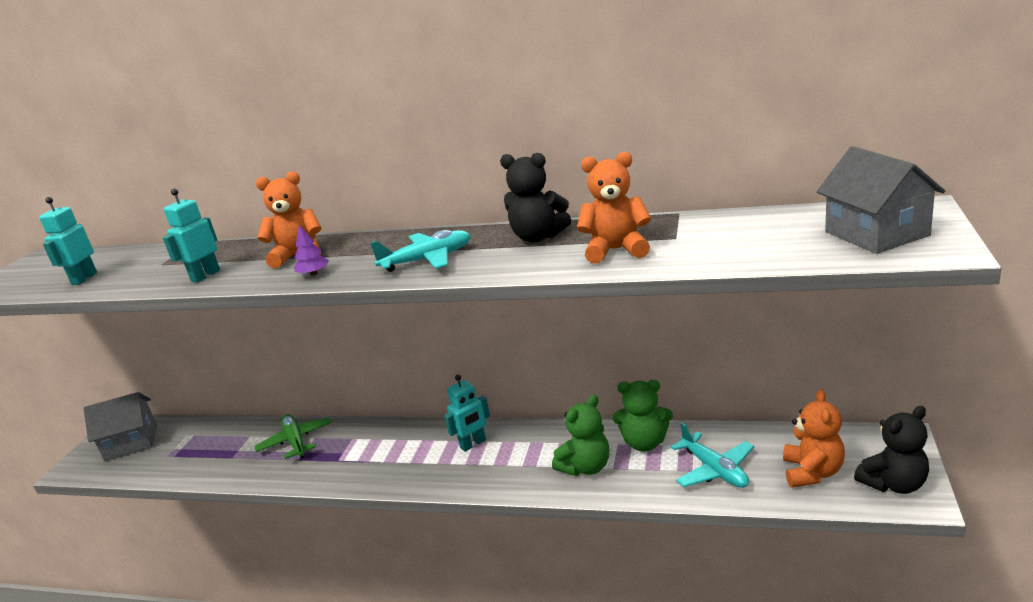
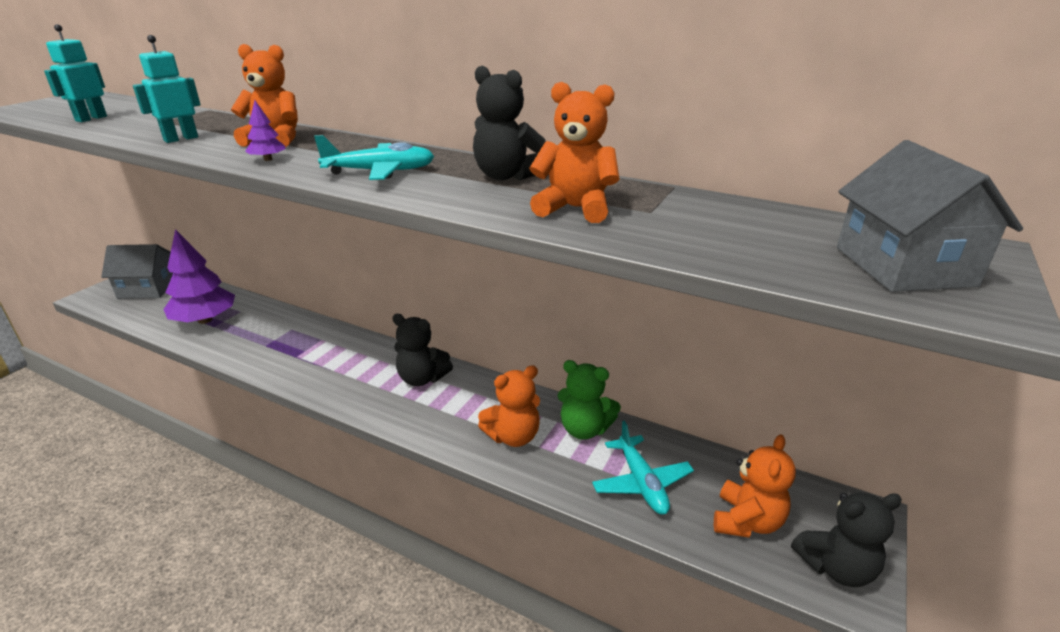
camera: 10 degrees right, 5 degrees up
(218, 454) = (205, 320): none -> purple tree
(296, 441) = (274, 328): green plane -> none
(473, 444) = (422, 378): turquoise robot -> black teddy bear
(586, 467) = (513, 436): green teddy bear -> orange teddy bear

